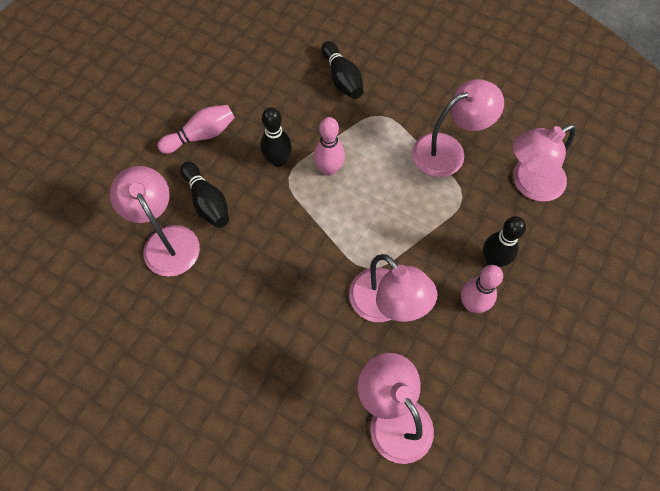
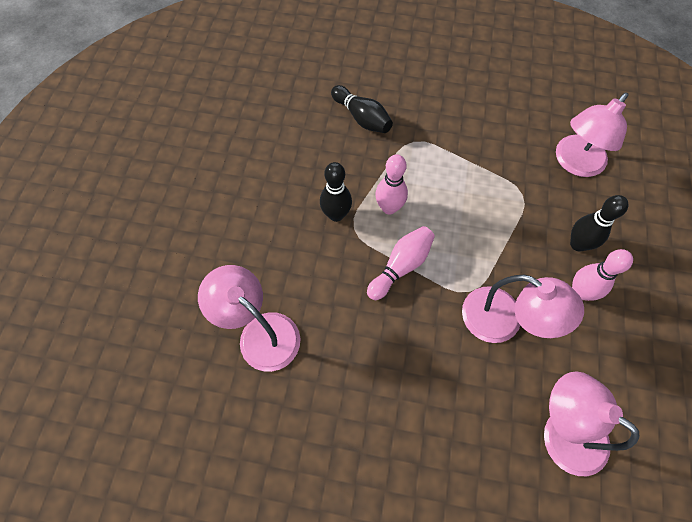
camera: 20 degrees left, 0 degrees up
(201, 136) = (249, 214): pink bowling pin -> pink bowling pin (401, 266)
(207, 201) = (284, 279): black bowling pin -> none
(448, 150) = (490, 155): pink lamp -> none

